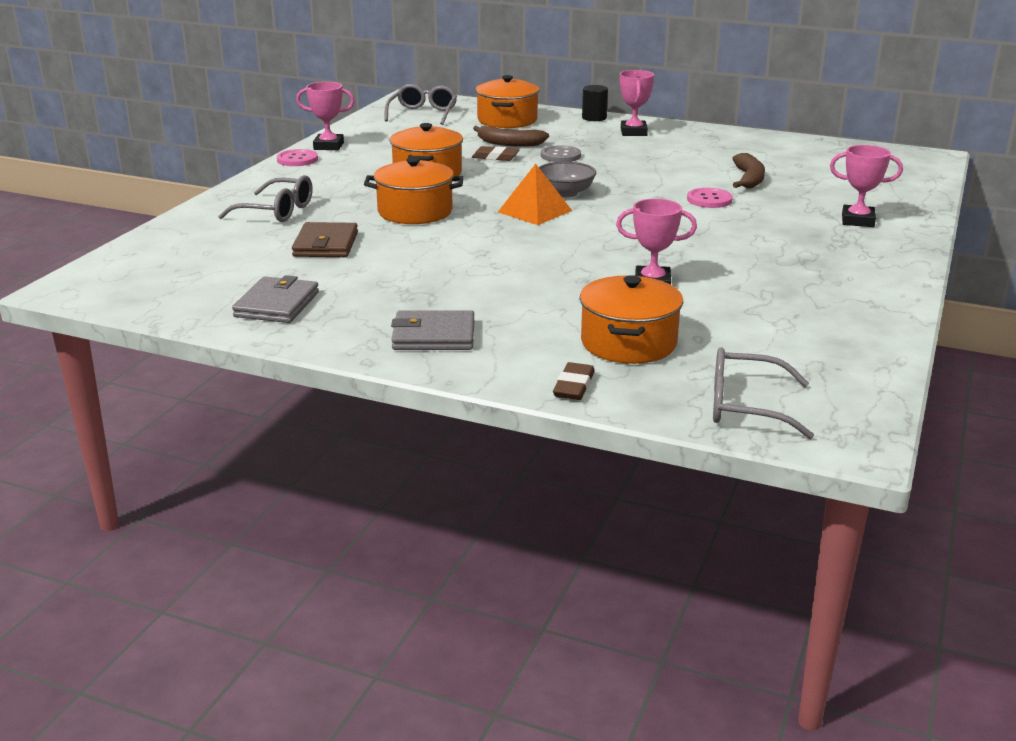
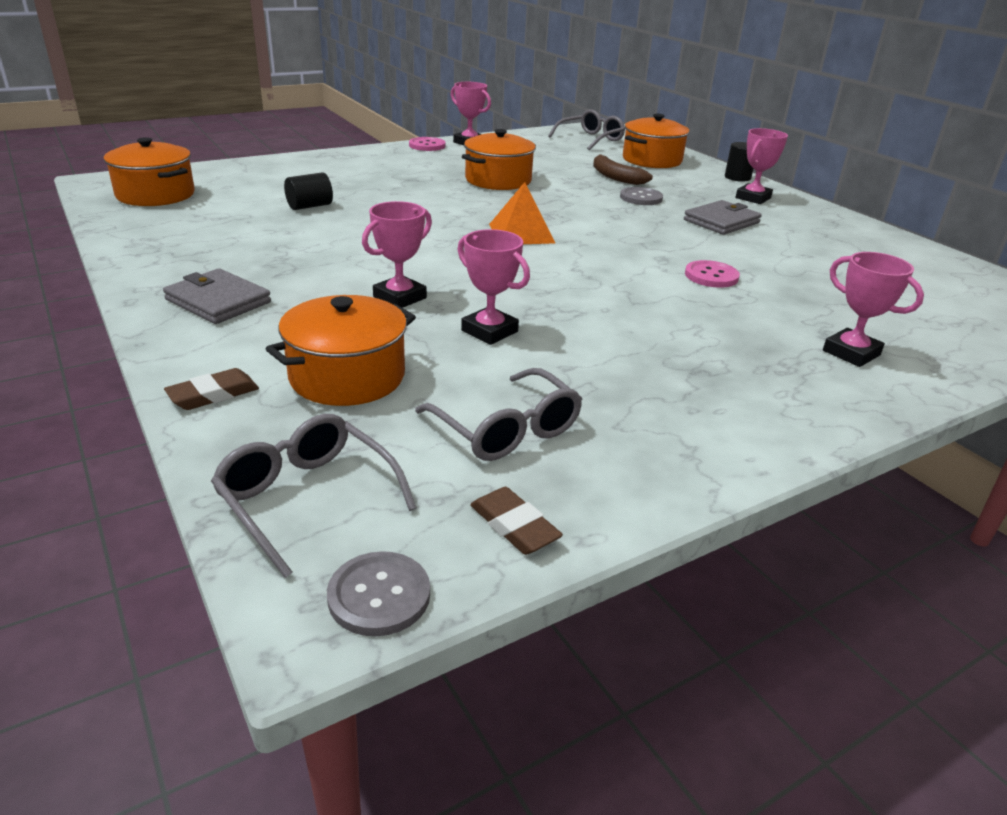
camera: 35 degrees right, 5 degrees up
(276, 211) = (332, 174): grey glasses -> grey glasses (506, 429)
(277, 304) = (179, 236): grey wallet -> grey wallet (721, 221)
(326, 244) = (310, 206): brown wallet -> black cylinder
(415, 212) = (425, 204): orange pot -> orange pot (155, 195)
(495, 157) = (580, 184): brown eraser -> brown eraser (514, 526)
(552, 285) = (400, 297): none -> pink trophy
(565, 193) = (580, 227): grey bowl -> none
(749, 179) = (795, 271): brown banana -> none
(862, 424) = (379, 595): none -> grey button

